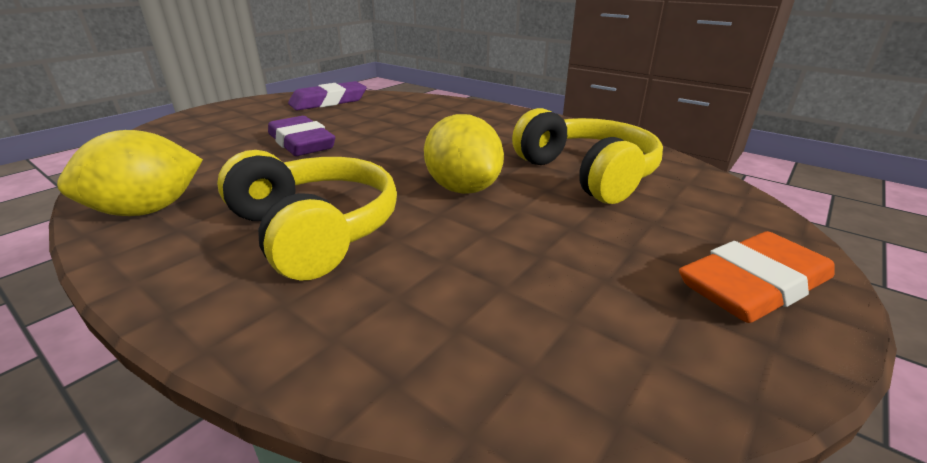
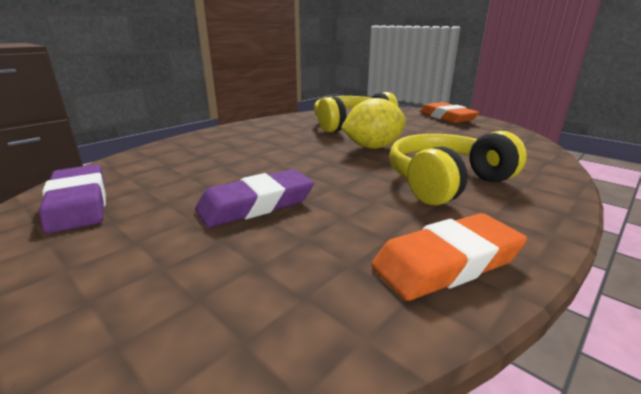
camera: 85 degrees left, 5 degrees down
(148, 210) = (447, 262): yellow lemon -> orange eraser

